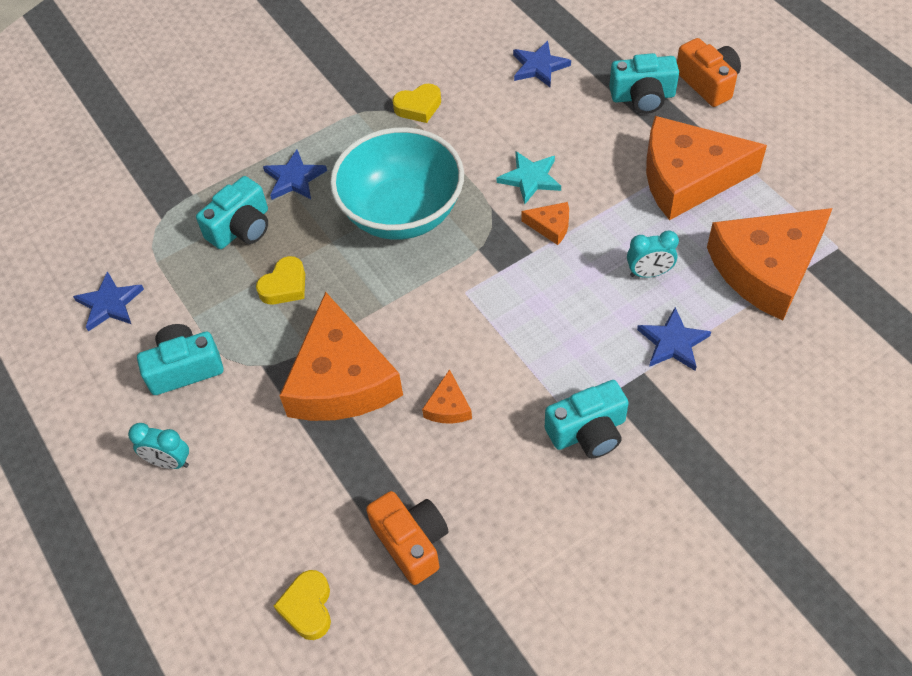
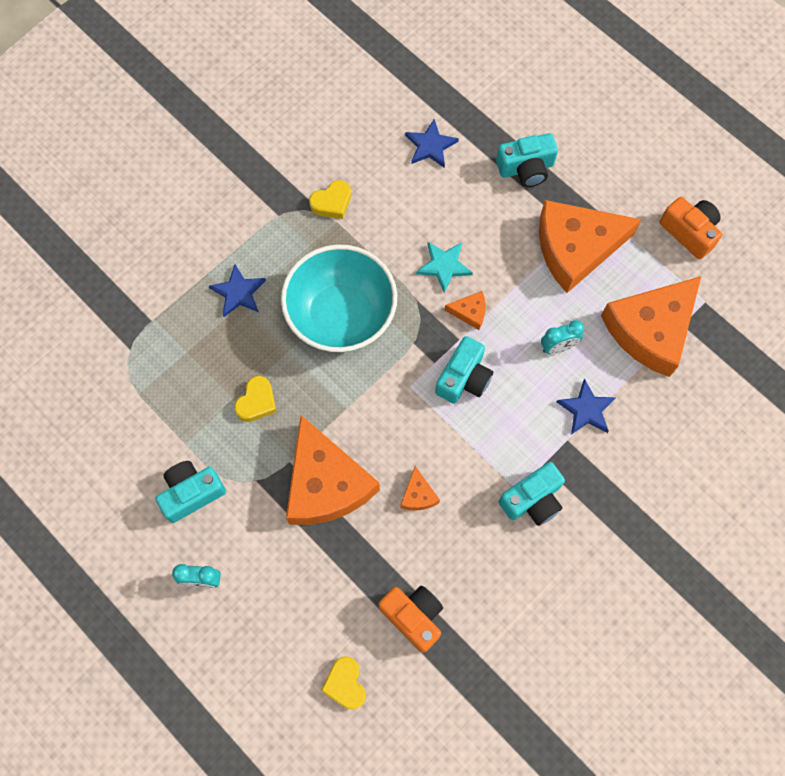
camera: 15 degrees left, 15 degrees up
(110, 304) = (109, 441): blue star -> none
(241, 228) = (204, 349): turquoise camera -> turquoise camera (464, 378)
(708, 83) = (579, 147): orange camera -> orange camera (689, 232)

